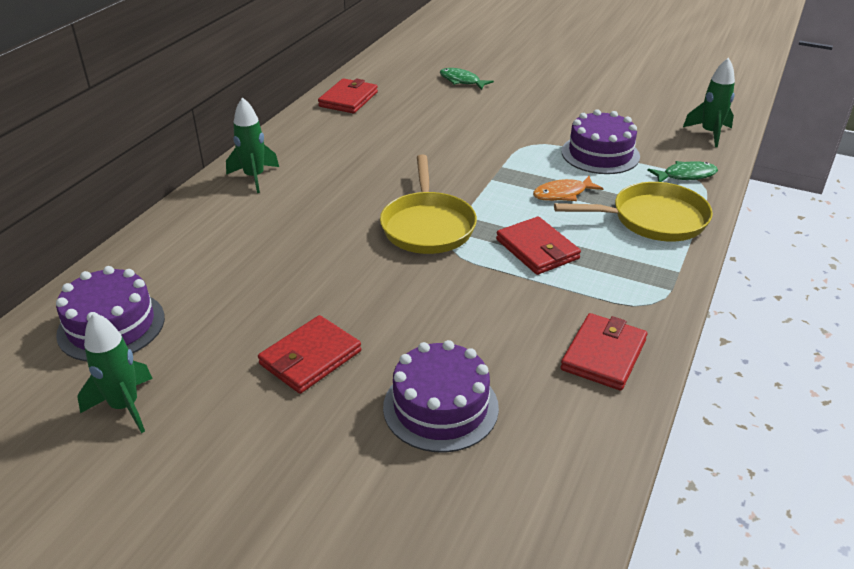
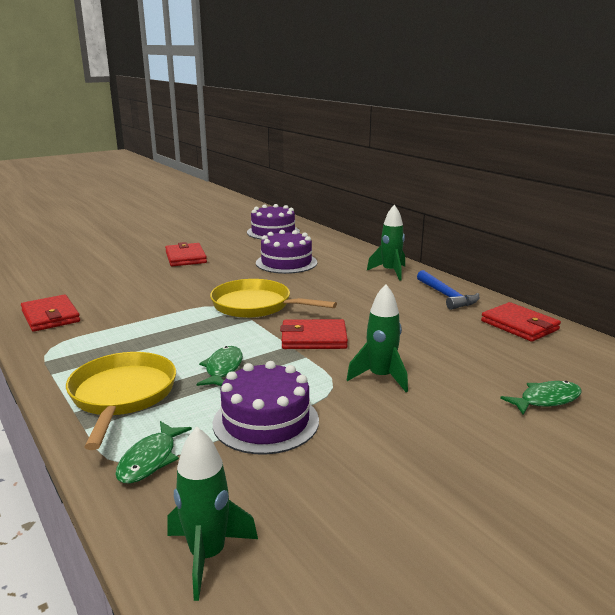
camera: 120 degrees right, 15 degrees down
(125, 406) = (214, 230): green rocket -> green rocket (380, 377)
(306, 136) = (446, 296): none -> blue hammer
(440, 407) = (104, 273): purple cake -> purple cake (286, 262)
(537, 249) = (171, 331): red wallet -> red wallet (313, 338)
(563, 194) = (223, 368): orange fish -> green fish
(652, 219) = (122, 396): yellow pan -> yellow pan turned 150 degrees clockwise

